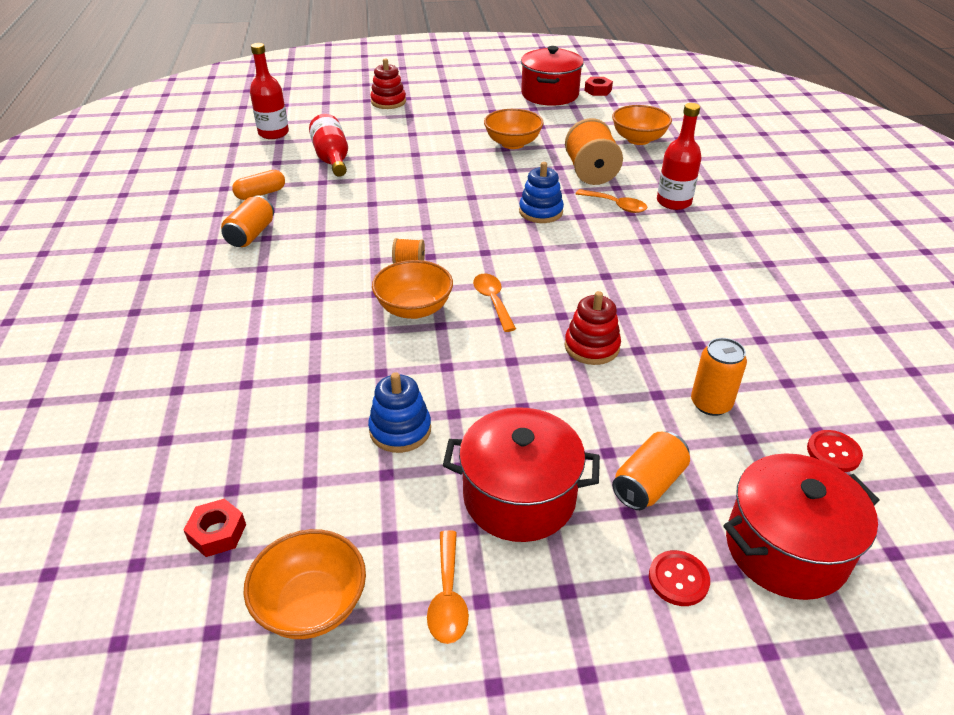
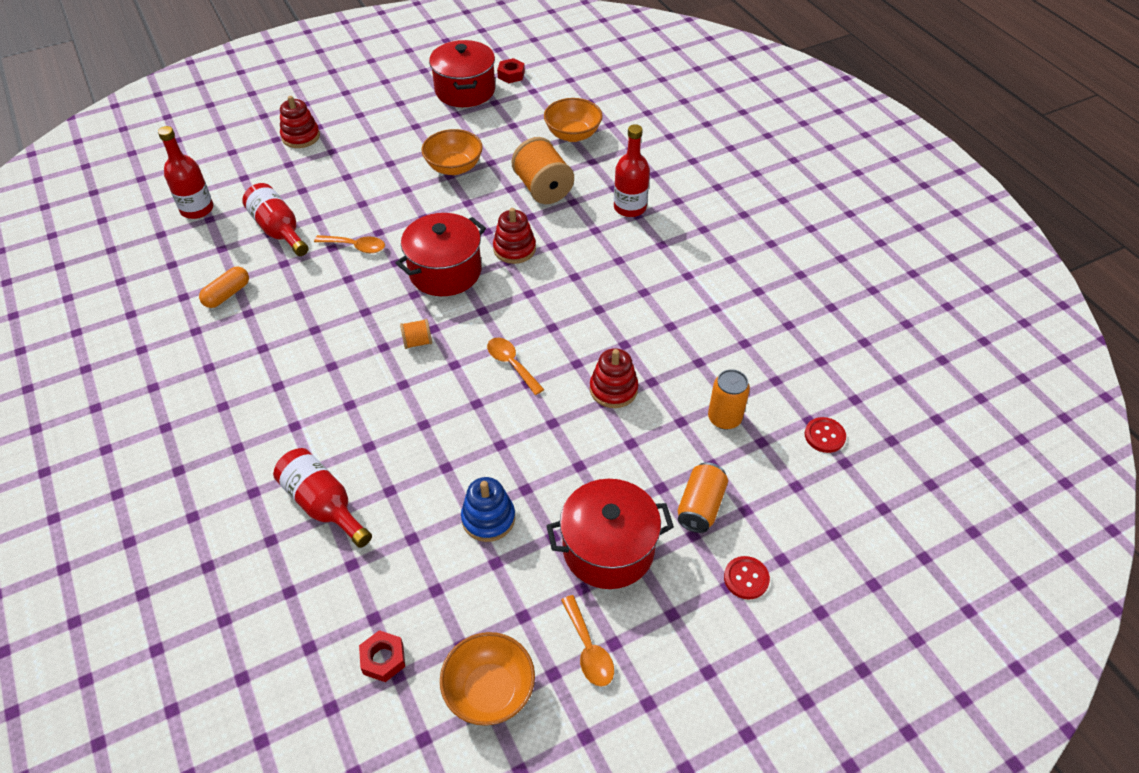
camera: 20 degrees left, 10 degrees up
(244, 373) = (323, 505): none -> red bottle
(251, 235) = (245, 348): orange can -> none
(414, 309) = (445, 392): orange bowl -> none
(540, 212) = (514, 249): blue stacking toy -> red stacking toy
(616, 205) = (580, 224): orange spoon -> orange spoon (356, 247)
(786, 548) = (812, 529): red pot -> red pot (445, 271)

